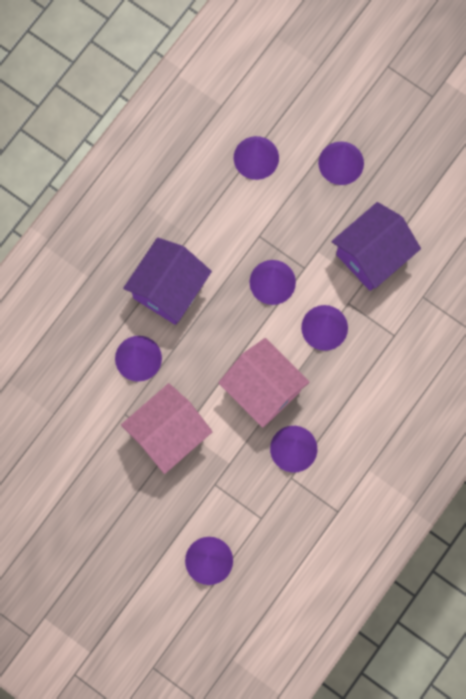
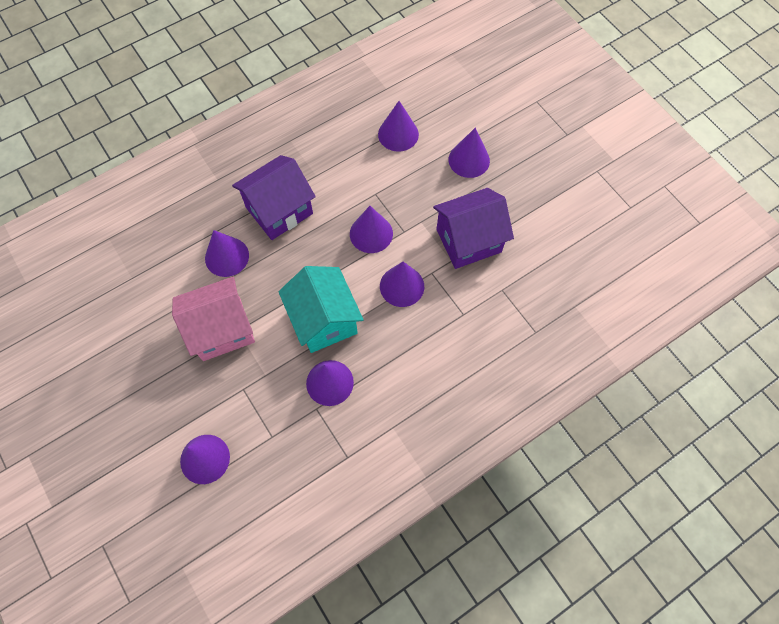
camera: 20 degrees right, 10 degrees down
(263, 390) = (324, 320): pink house -> turquoise house

